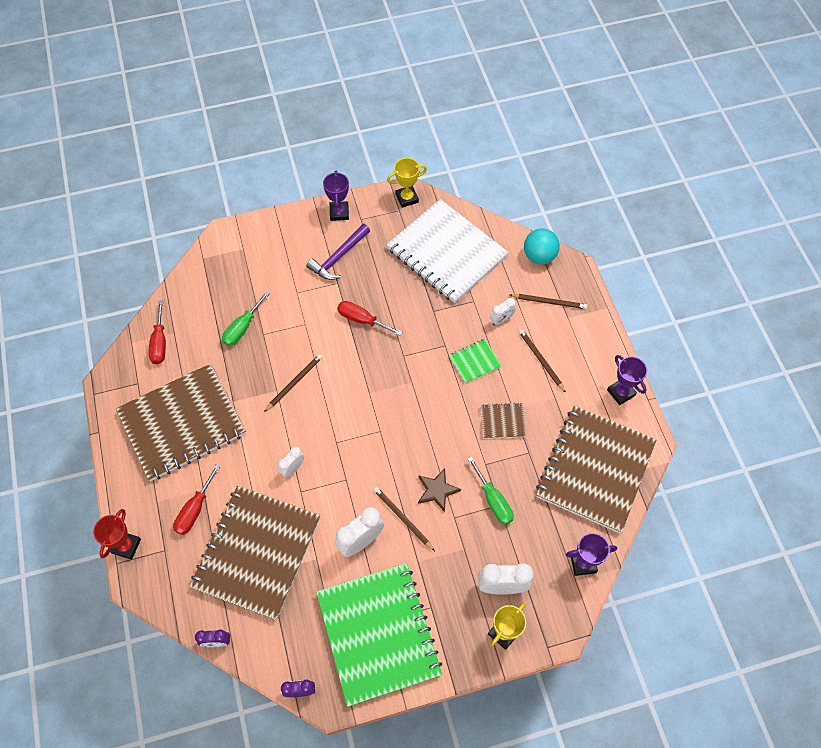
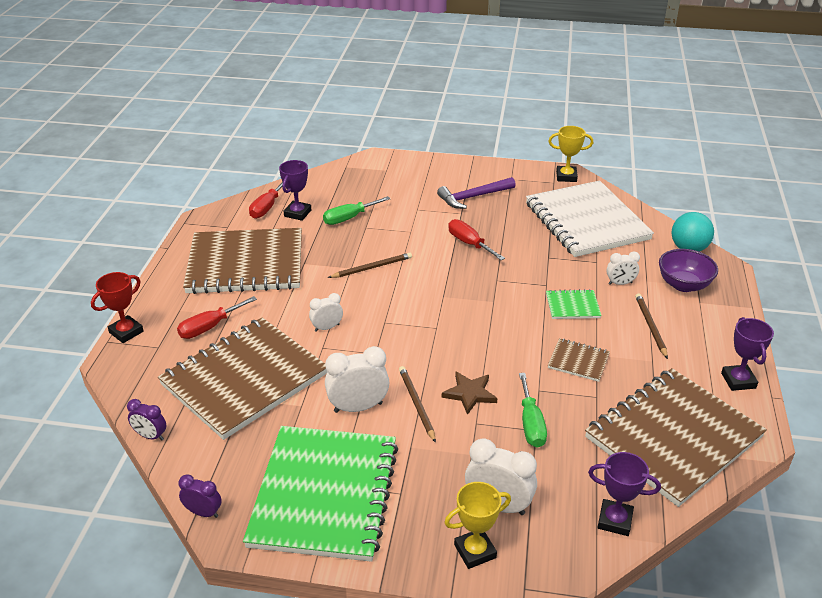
camera: 25 degrees right, 25 degrees down
(339, 213) = (493, 170): purple trophy -> purple trophy (297, 213)
(549, 302) = (683, 285): brown pencil -> purple bowl

